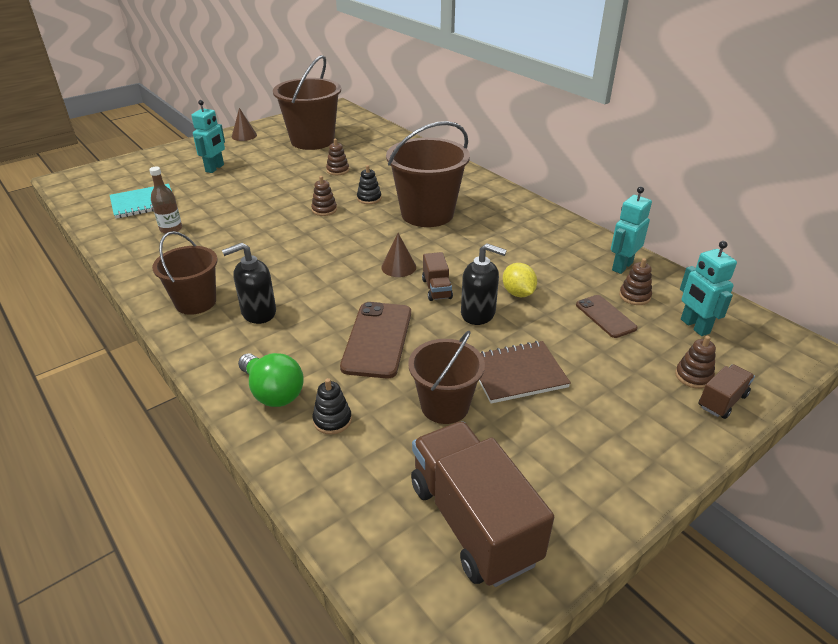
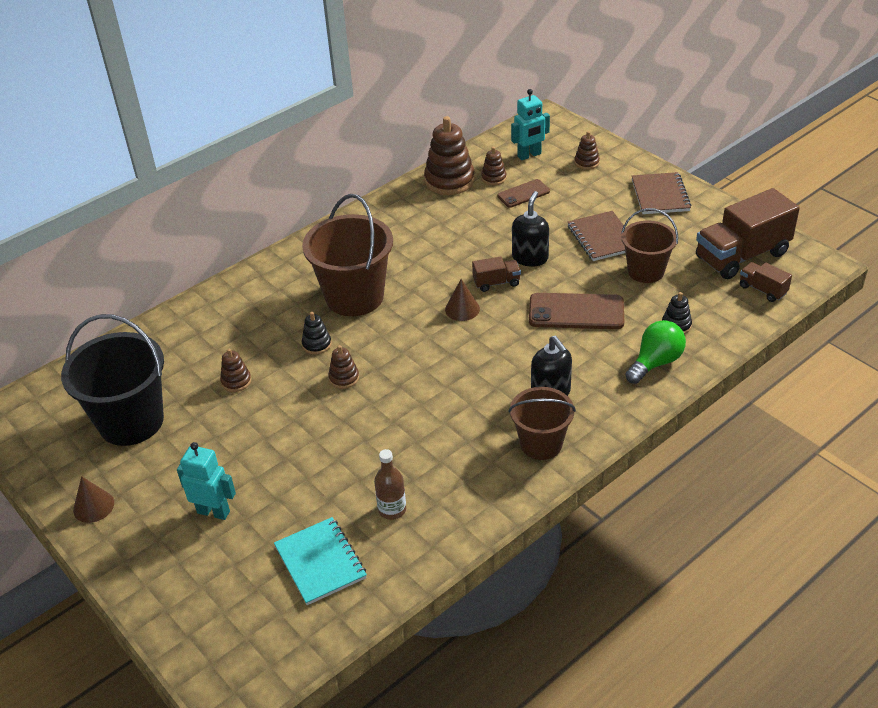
camera: 90 degrees left, 5 degrees up
(312, 141) = (131, 421): brown bucket -> black bucket
(518, 293) = (497, 236): yellow lemon -> none
(622, 266) = (449, 180): turquoise robot -> brown stacking toy
(625, 445) = (660, 195): none -> brown notebook
(722, 401) = (608, 154): brown truck -> brown truck (762, 290)

